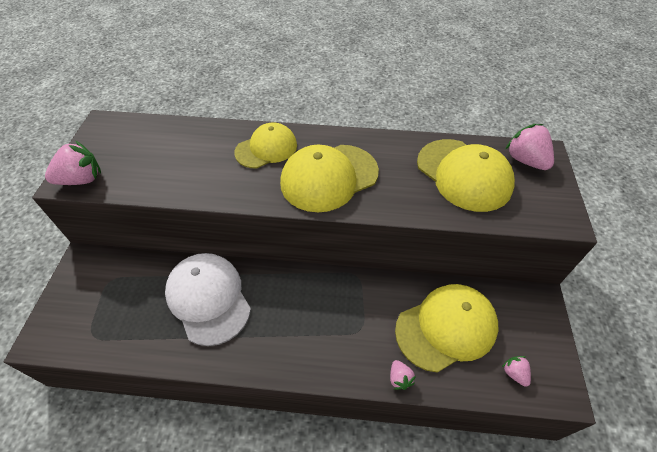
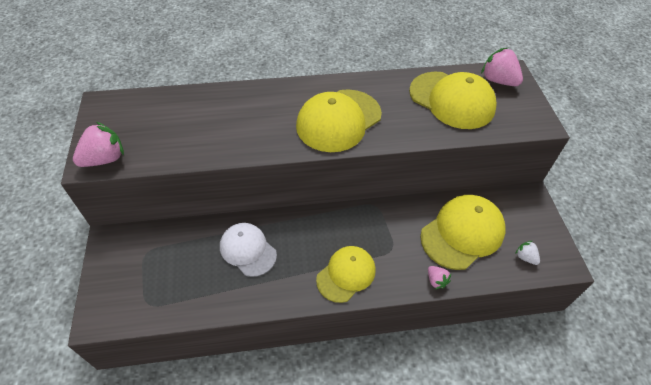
camera: 15 degrees left, 0 degrees up
(208, 298) = (248, 250): white cap -> white cap, size x0.66
(266, 148) = (272, 103): yellow cap -> yellow cap (346, 274)
(514, 373) = (525, 257): pink strawberry -> white strawberry

